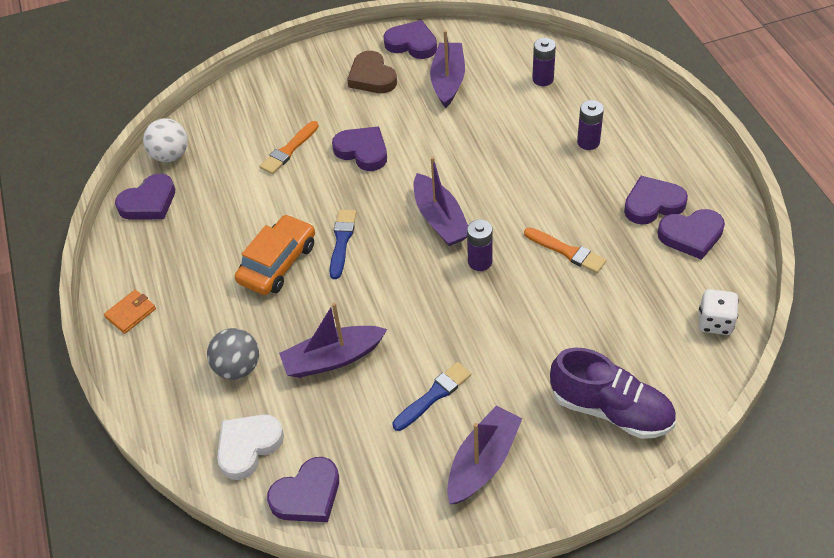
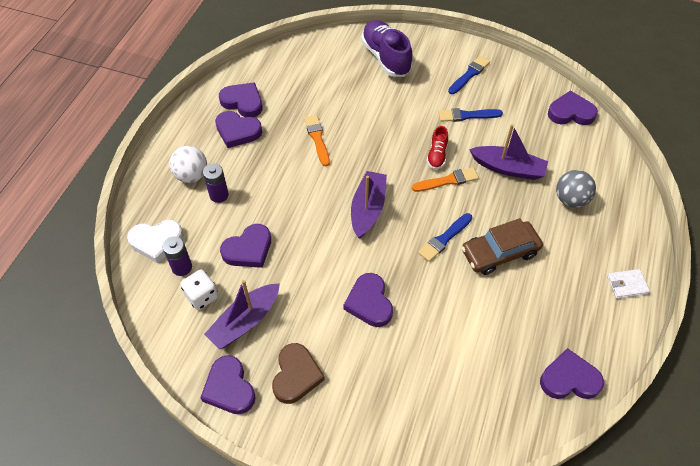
camera: 145 degrees left, 5 degrees up
(130, 313) = (627, 285): orange wallet -> white wallet
(170, 155) = (525, 420): white ball -> white ball (191, 175)
(248, 446) = (590, 153): white heart -> white heart (156, 241)
(278, 263) = (499, 252): orange car -> brown car
(289, 150) = (423, 348): orange brush -> orange brush (447, 181)
(424, 320) = (437, 155): none -> red shoe
(480, 262) = (372, 166): purple battery -> none
(483, 462) = (469, 74): purple boat -> blue brush
(507, 122) = (248, 249): none -> purple heart
(715, 322) = (290, 59): white dice -> white dice (202, 296)

